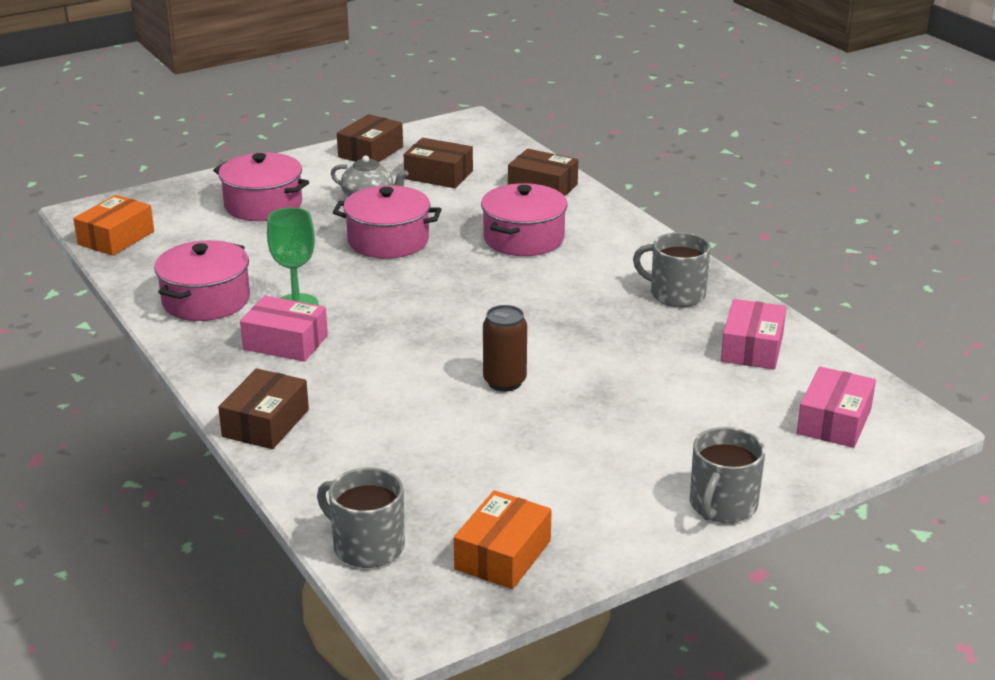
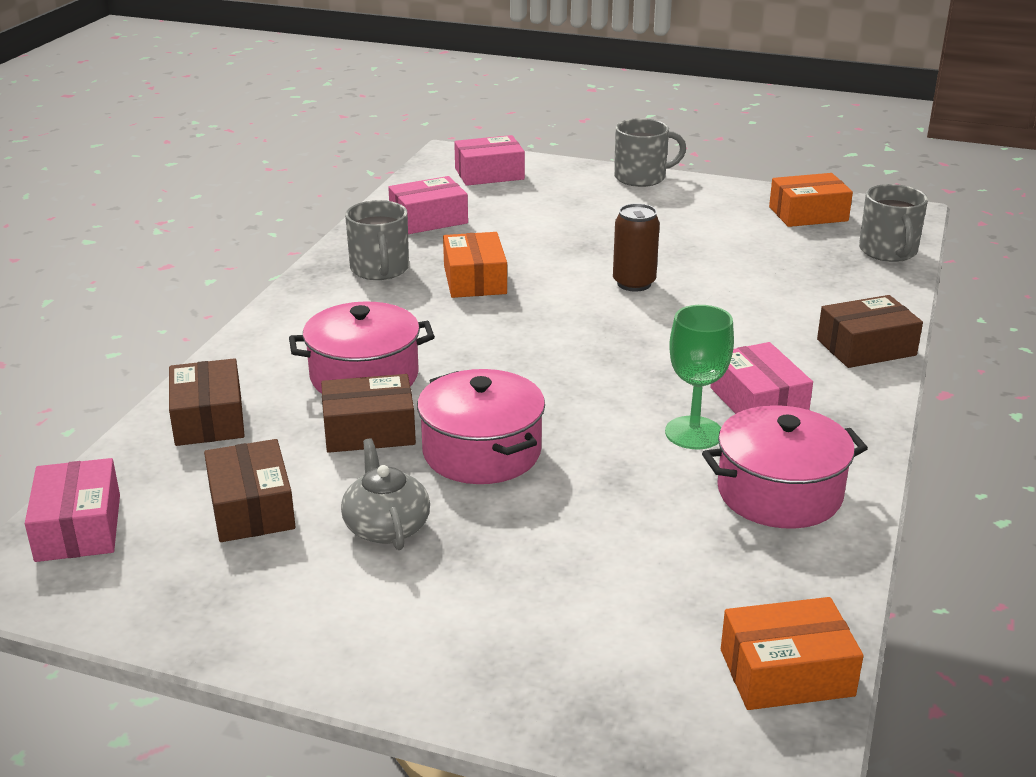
camera: 130 degrees left, 0 degrees up
(263, 205) = (520, 602): pink pot -> none
(370, 152) = (228, 611): brown box -> brown box (369, 430)
(487, 140) = (78, 528): none -> pink box
(606, 322) = (475, 280): none -> orange box

